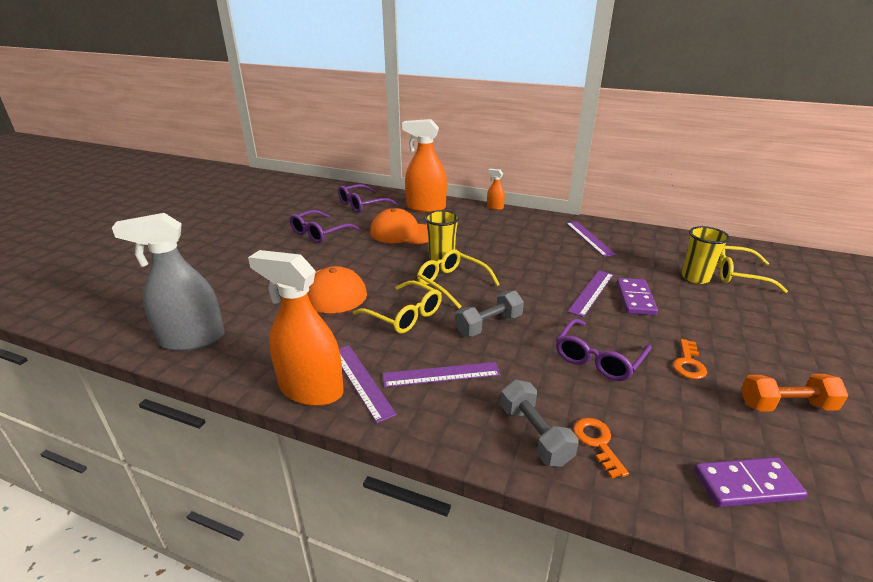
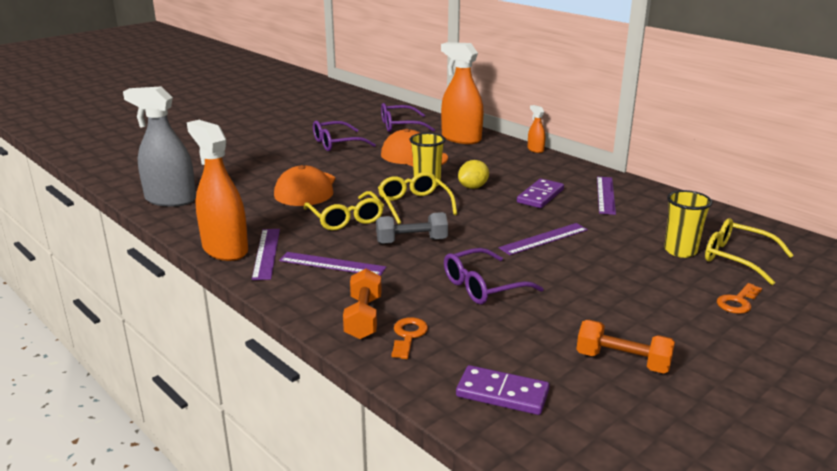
camera: 25 degrees right, 5 degrees down
(483, 253) = (473, 187): none -> yellow lemon
(534, 434) = (363, 317): grey dumbbell -> orange dumbbell
(635, 299) = (584, 253): purple domino -> purple domino (540, 196)
(688, 363) = (567, 310): orange key -> orange key (738, 302)

